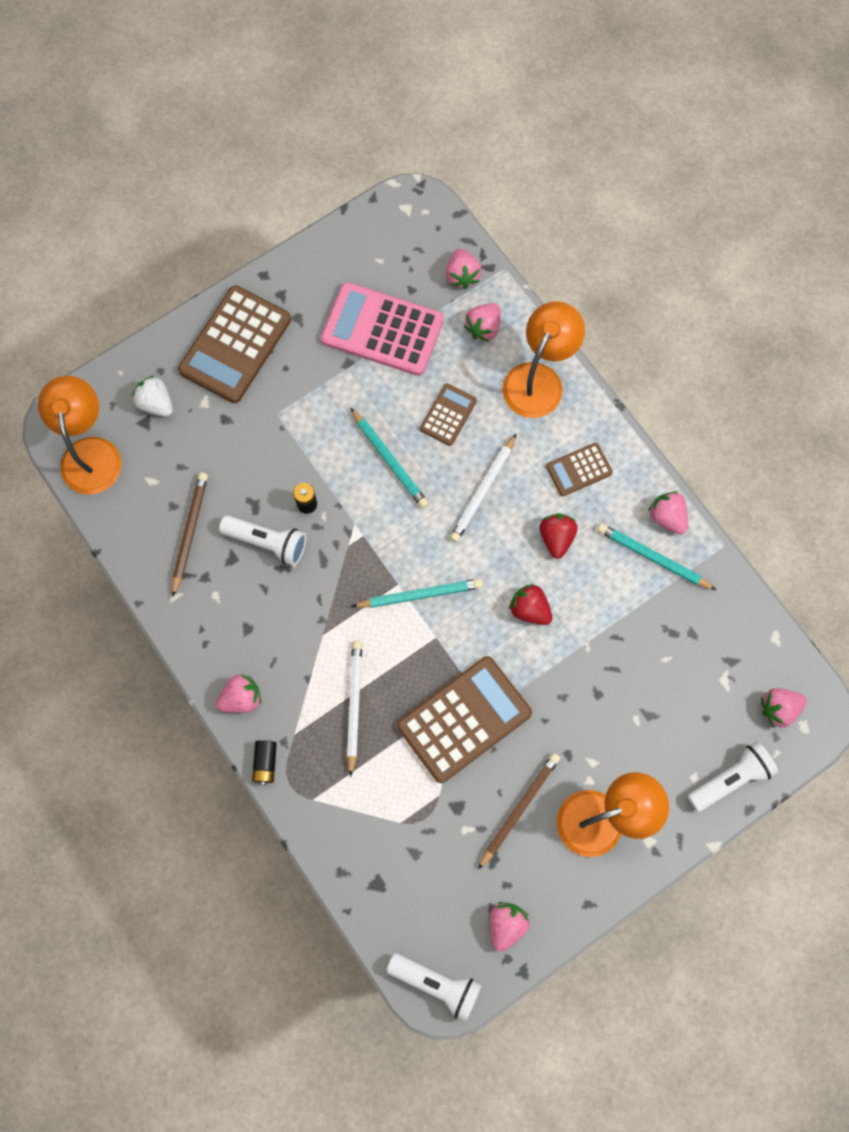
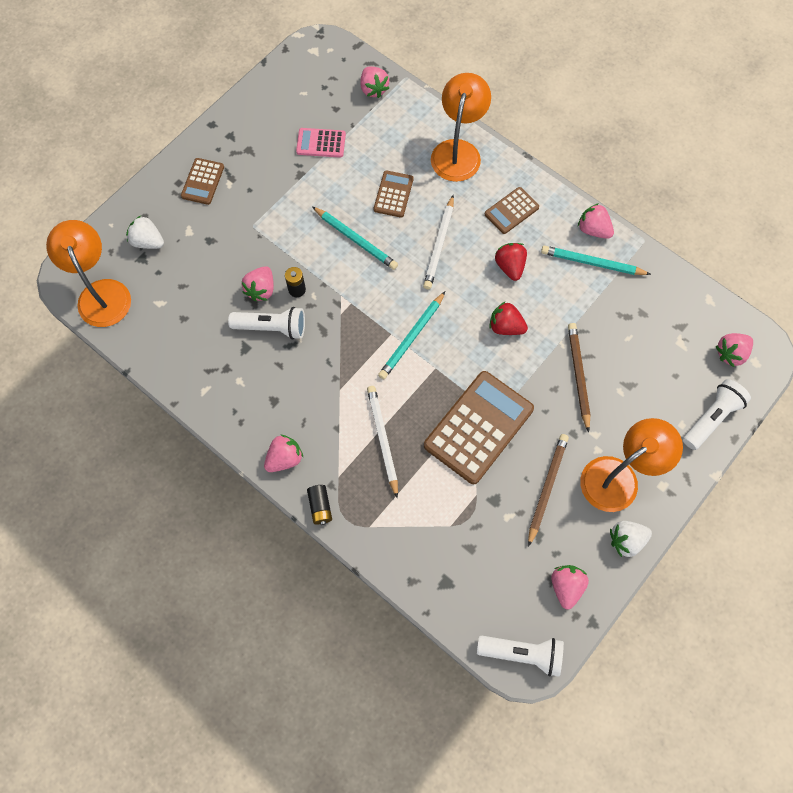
camera: 15 degrees left, 5 degrees down
(189, 532) = (203, 336): brown pencil -> brown pencil (578, 375)
(235, 345) = (203, 181): brown calculator -> brown calculator, size x0.52
(382, 330) = (321, 143): pink calculator -> pink calculator, size x0.52
(420, 594) = (412, 337): turquoise pencil -> turquoise pencil turned 150 degrees clockwise
(483, 328) = (402, 123): pink strawberry -> pink strawberry (261, 290)
(588, 892) = (626, 540): none -> white strawberry

